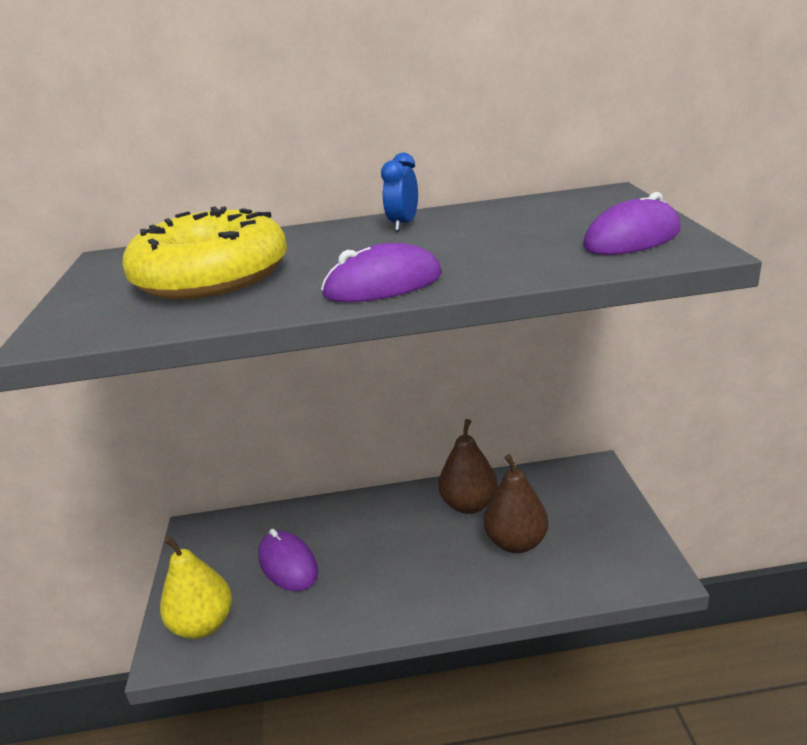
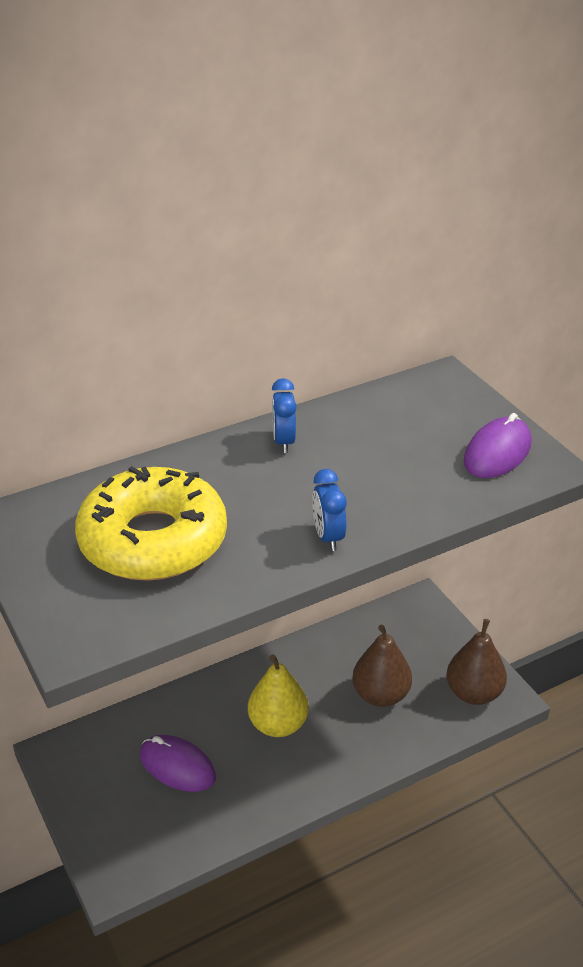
camera: 25 degrees left, 10 degrees up
(203, 624) = (130, 845): yellow pear -> yellow pear (278, 724)
(383, 285) = (328, 537): purple mouse -> blue clock
(469, 505) = (321, 665): brown pear -> brown pear (474, 693)

